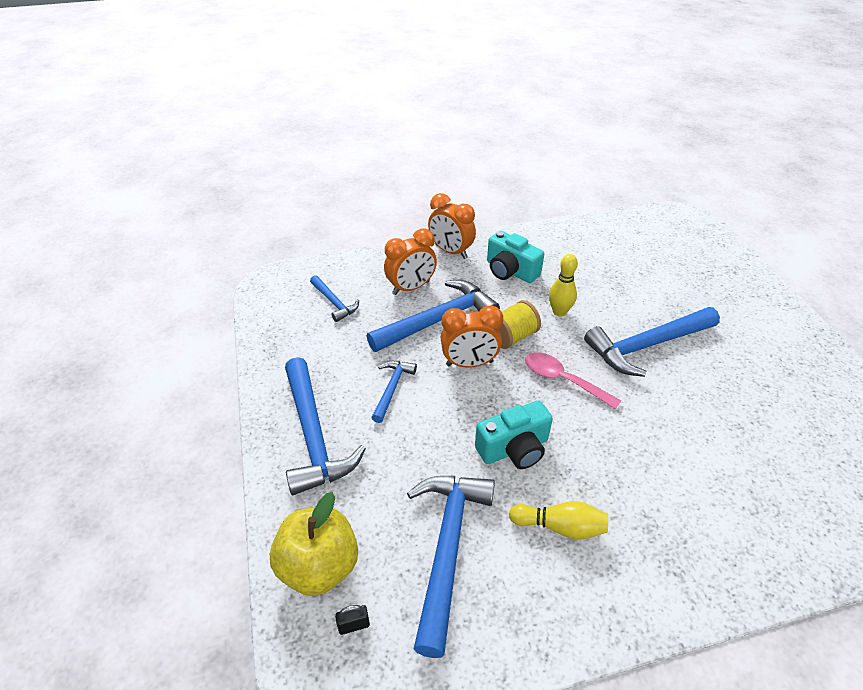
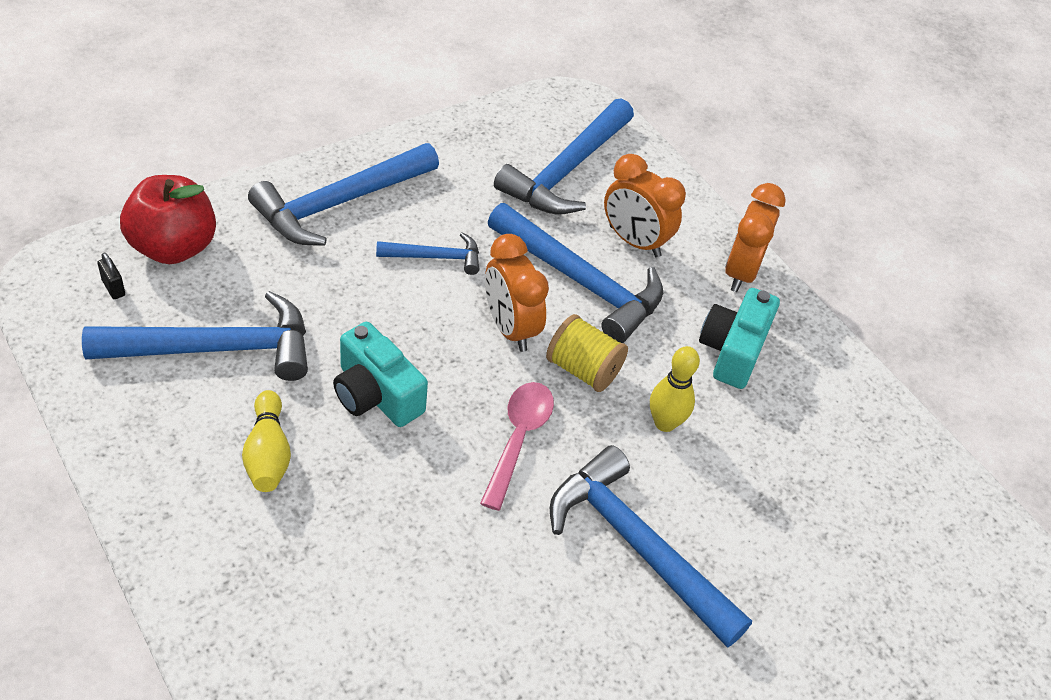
camera: 65 degrees right, 5 degrees up
(319, 566) = (173, 247): yellow apple -> red apple
(334, 302) = (567, 170): blue hammer -> blue hammer, size x1.91

